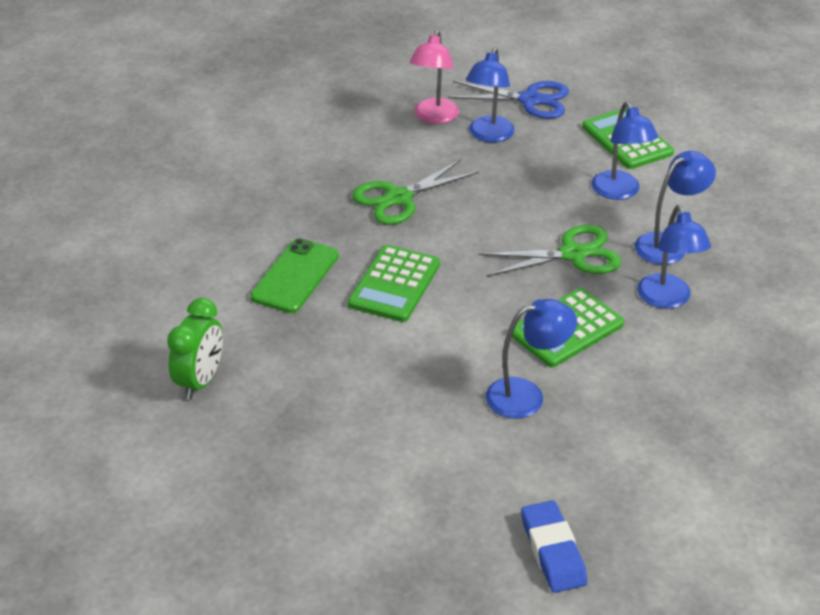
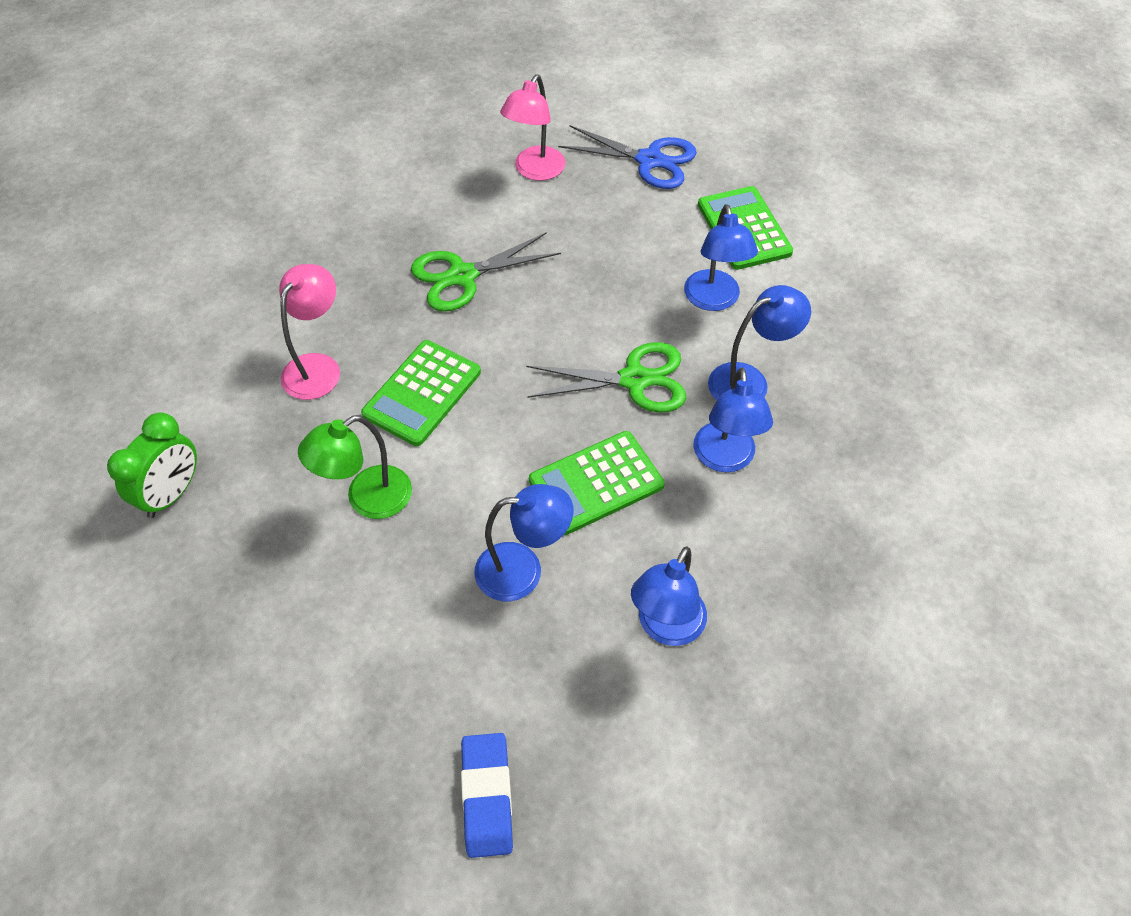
camera: 10 degrees right, 15 degrees up
(295, 276) = (317, 367): green phone -> pink lamp
(375, 364) = (367, 499): none -> green lamp
(488, 135) = (588, 203): blue lamp -> blue lamp (666, 627)

